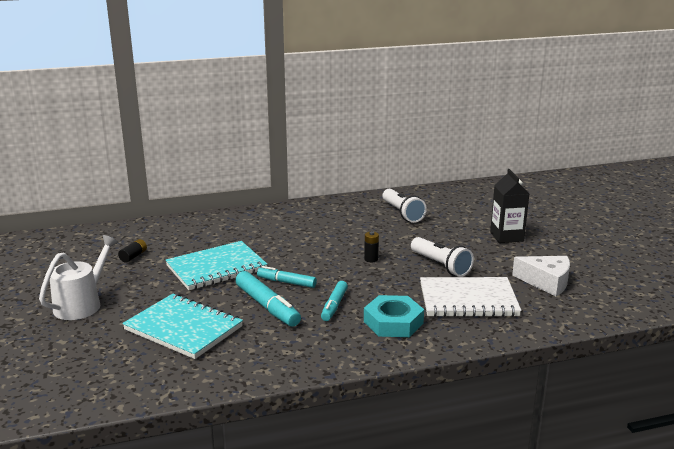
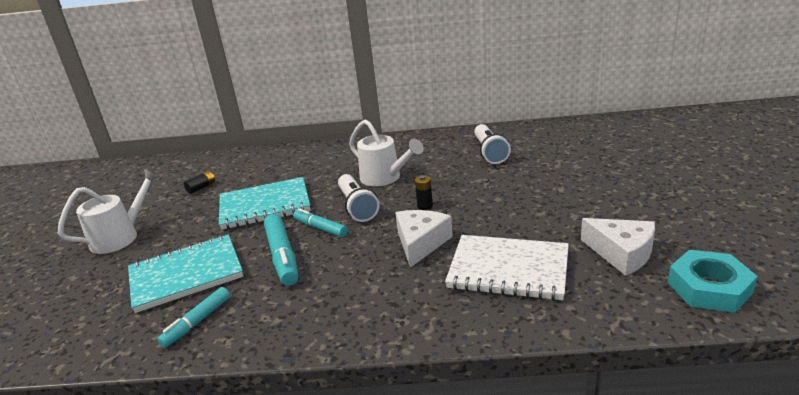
camera: 20 degrees right, 5 degrees up
(184, 328) = (186, 274): turquoise notebook -> turquoise notebook turned 75 degrees counterclockwise
(319, 238) = (385, 178): none -> white watering can
(334, 306) = (351, 262): turquoise marker -> turquoise marker (197, 322)
(385, 287) = (421, 243): none -> white cheese
(393, 322) = (403, 292): turquoise nut -> turquoise nut (709, 288)
(441, 266) = (499, 220): white flashlight -> white flashlight (357, 207)
(506, 236) = (597, 187): black carton -> none

